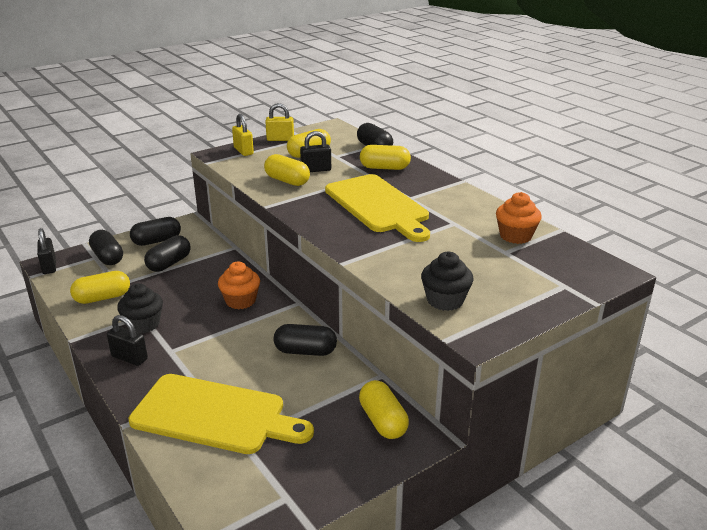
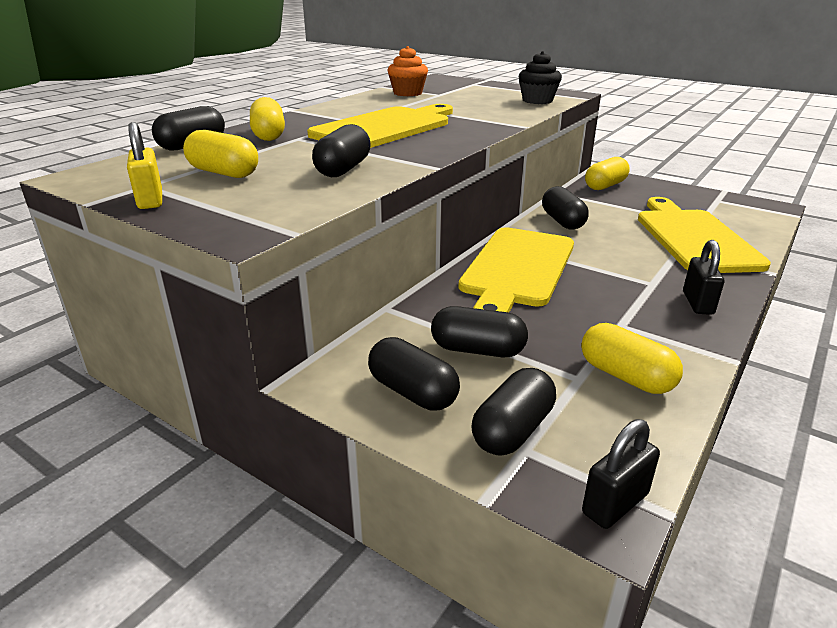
camera: 110 degrees left, 0 degrees up
(143, 324) = (634, 316): black cupcake -> none
(240, 301) = (517, 269): orange cupcake -> yellow cutting board
(243, 151) = (222, 215): yellow padlock -> none
(287, 181) = (343, 169): yellow capsule -> black capsule
(316, 170) = (292, 161): black padlock -> none

